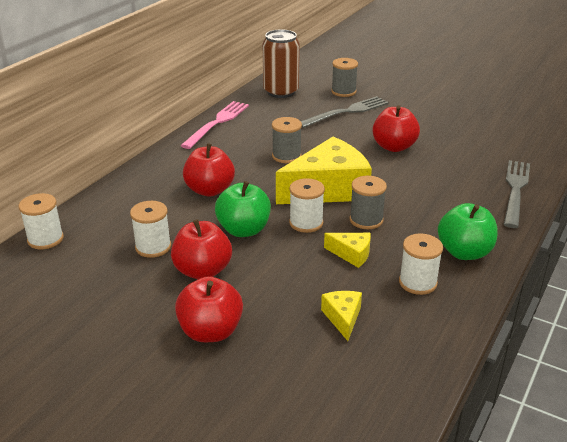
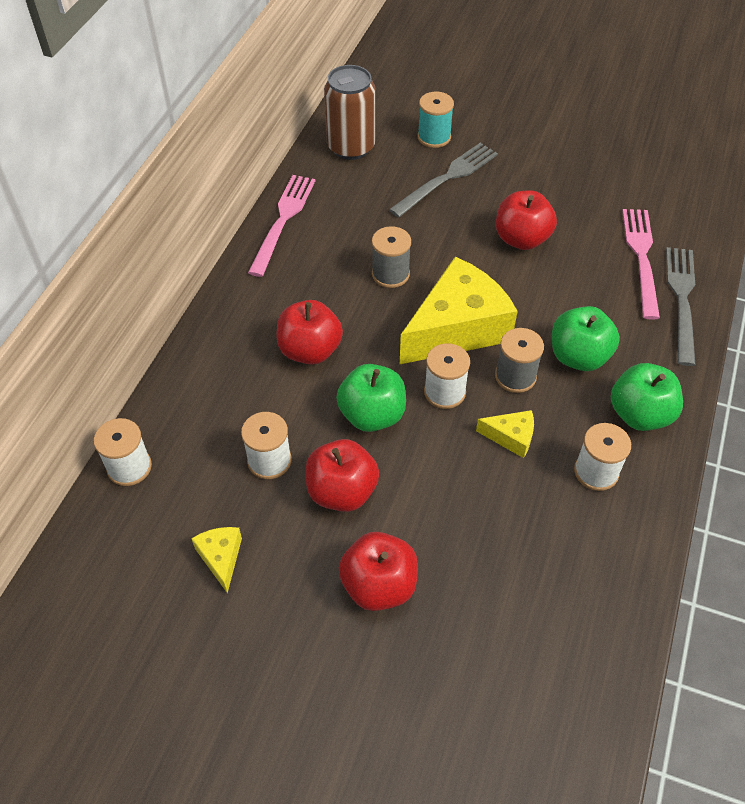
camera: 10 degrees left, 20 degrees up
(343, 92) = (434, 137): grey spool -> turquoise spool
(343, 318) = (523, 540): yellow cheese -> yellow cheese (221, 558)
(421, 214) = (578, 356): none -> green apple
(487, 164) = (641, 257): none -> pink fork

